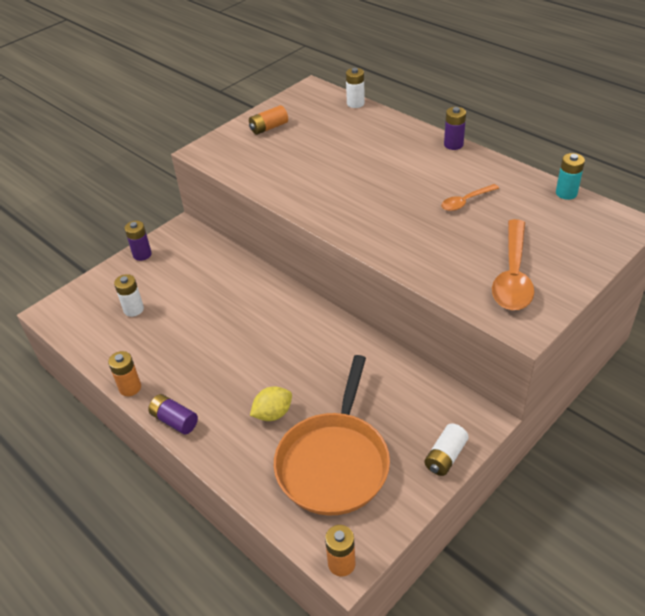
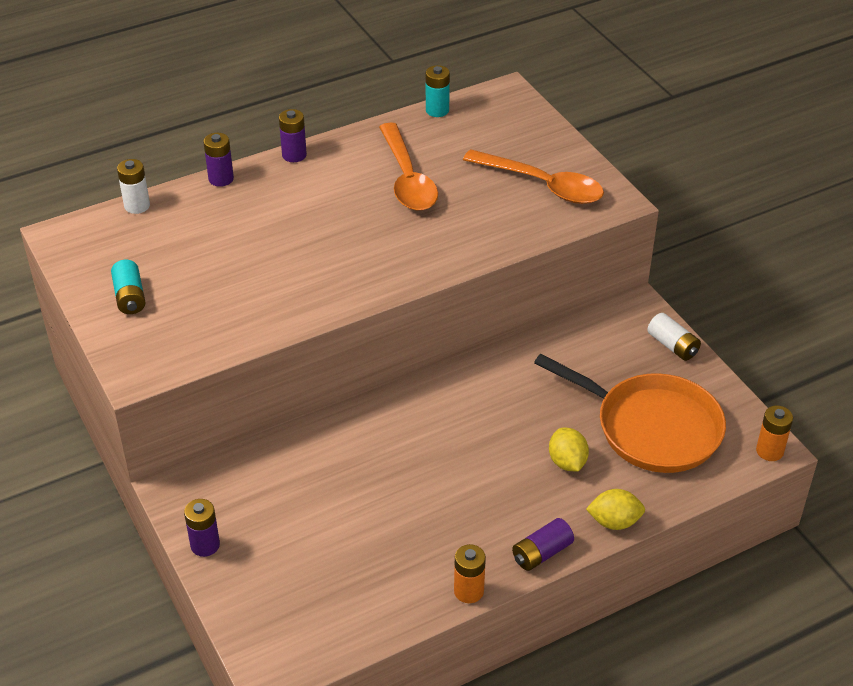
camera: 75 degrees left, 0 degrees up
(133, 309) = (321, 570): white battery -> none
(218, 459) = (614, 521): none -> yellow lemon
(269, 128) = (130, 297): orange battery -> turquoise battery
(404, 124) = (221, 179): none -> purple battery
(466, 202) = (407, 178): orange spoon -> orange spoon, size x1.84

